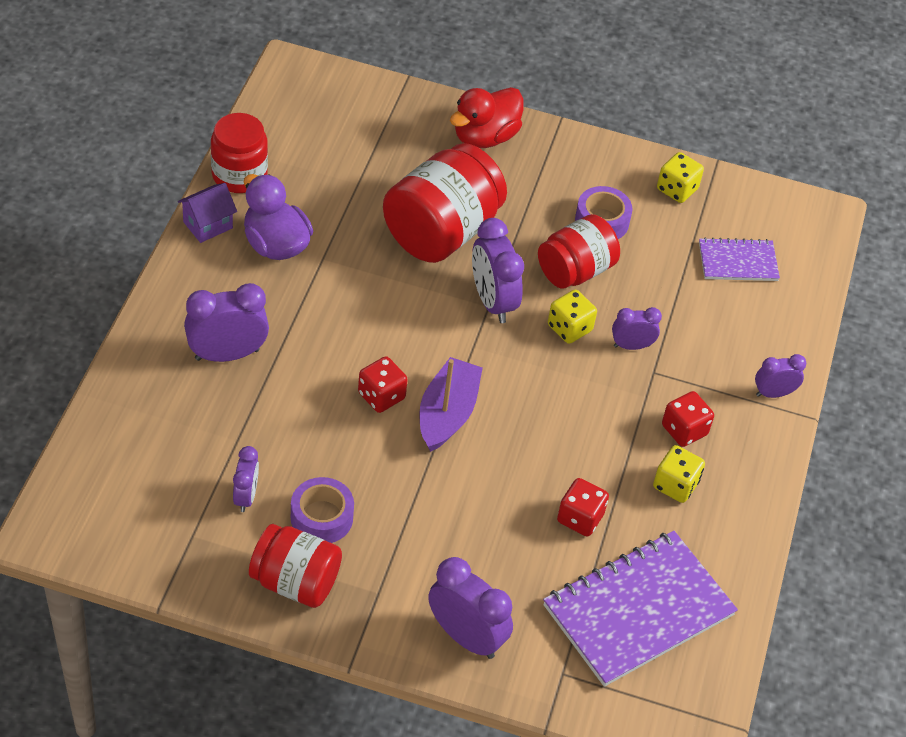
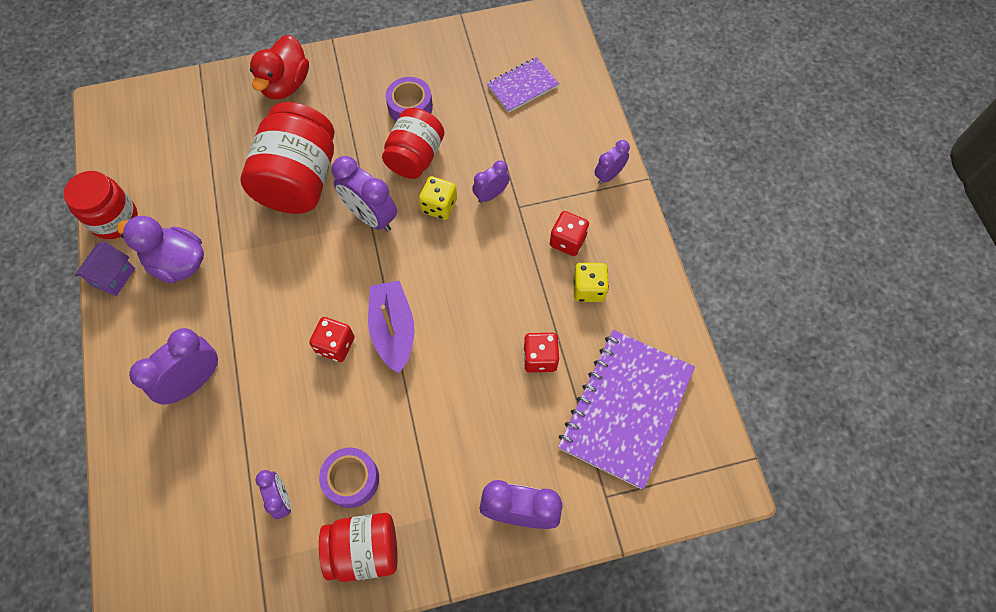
camera: 25 degrees left, 15 degrees up
(677, 189) = (447, 52): yellow dice -> none

